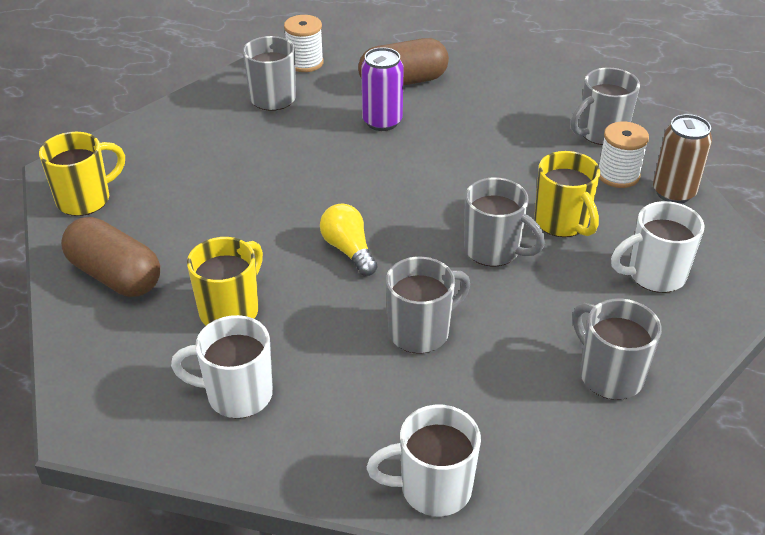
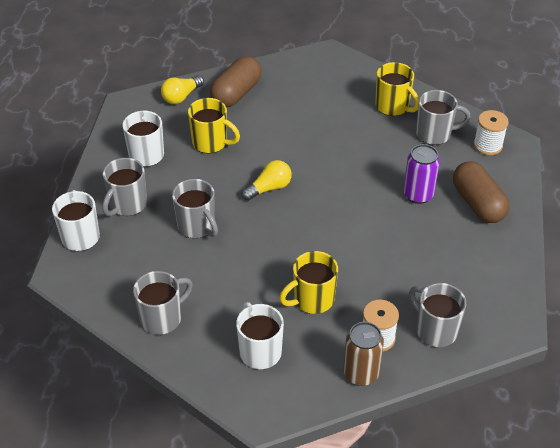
camera: 85 degrees right, 5 degrees up
(85, 199) = (302, 68): yellow mug -> yellow mug (393, 107)
(96, 345) = (181, 96): none -> yellow light bulb
(494, 250) = (277, 261): grey mug -> grey mug (127, 205)

